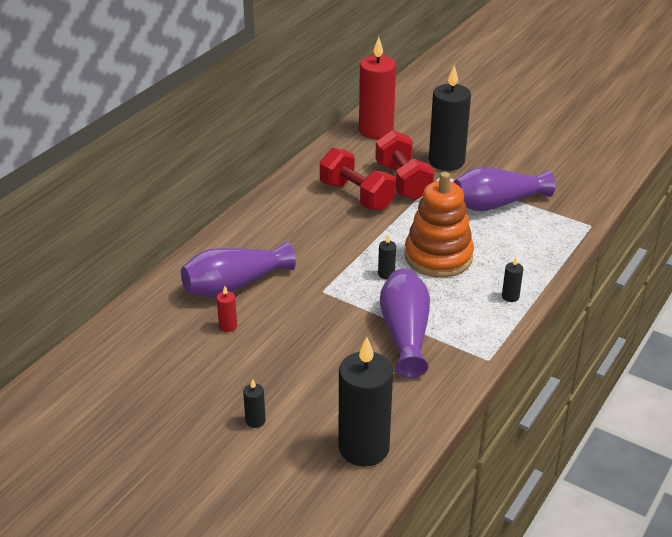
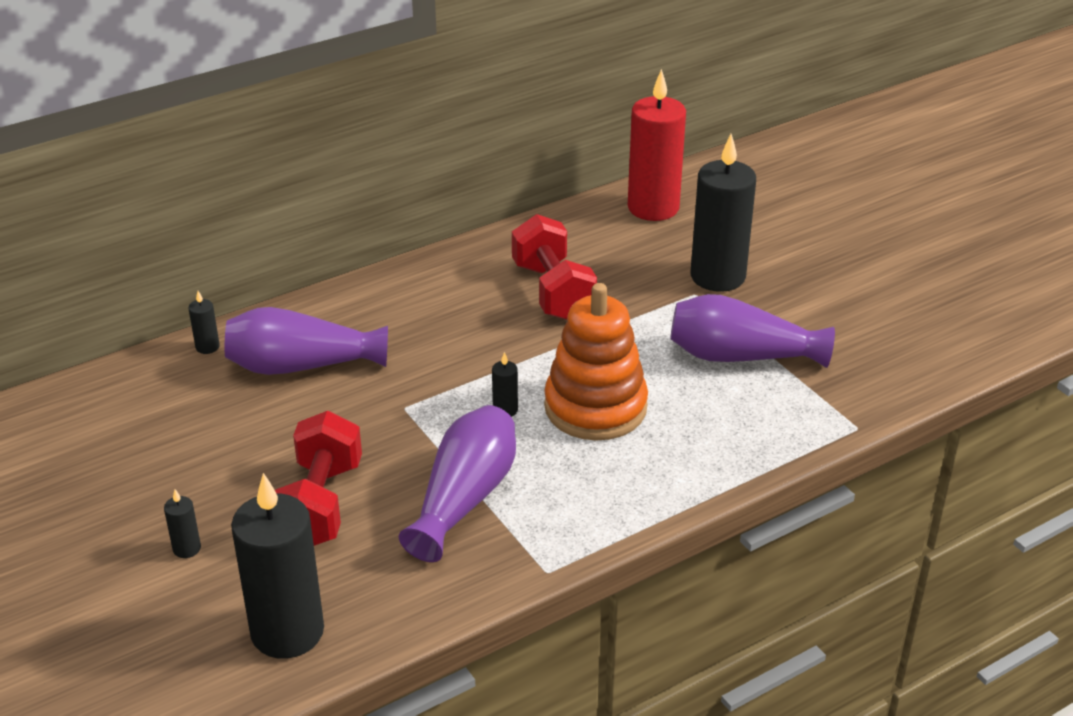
camera: 25 degrees right, 0 degrees up
(228, 326) = (251, 417): red candle -> none
(403, 181) = (633, 288): red dumbbell -> red dumbbell (319, 505)
(510, 297) = (650, 494): black candle -> black candle (207, 347)

